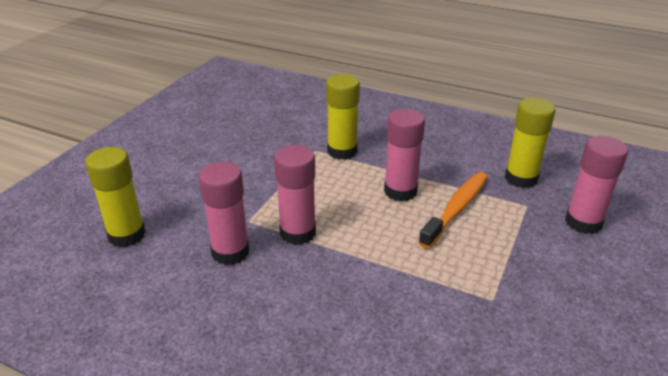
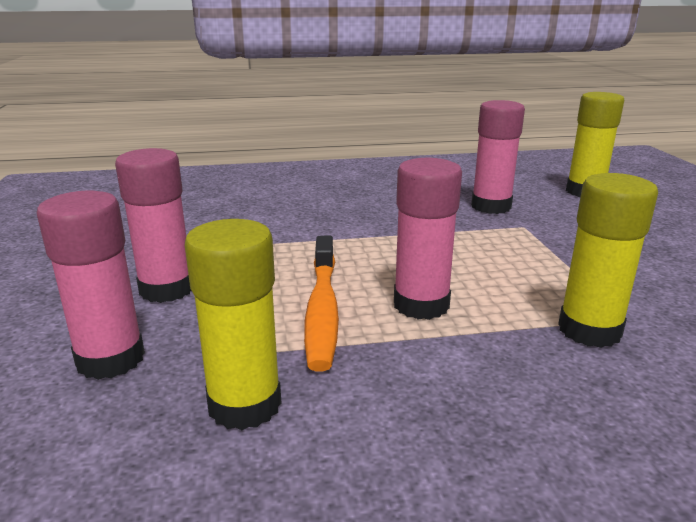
camera: 145 degrees right, 10 degrees down
(298, 233) = (464, 232): pink glue stick -> pink glue stick (166, 289)

